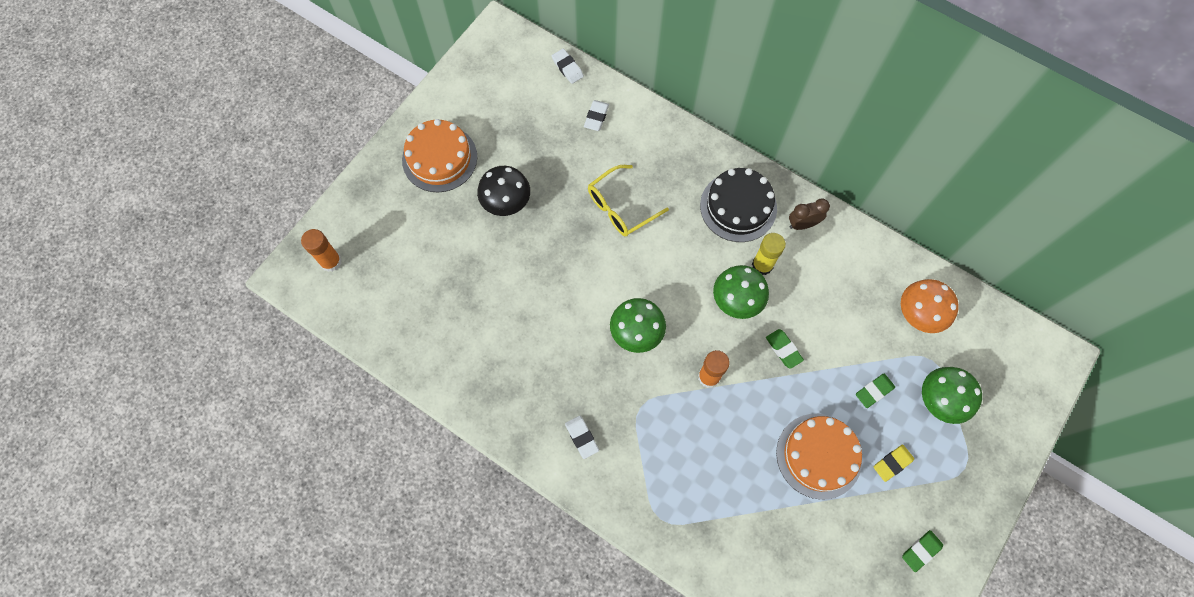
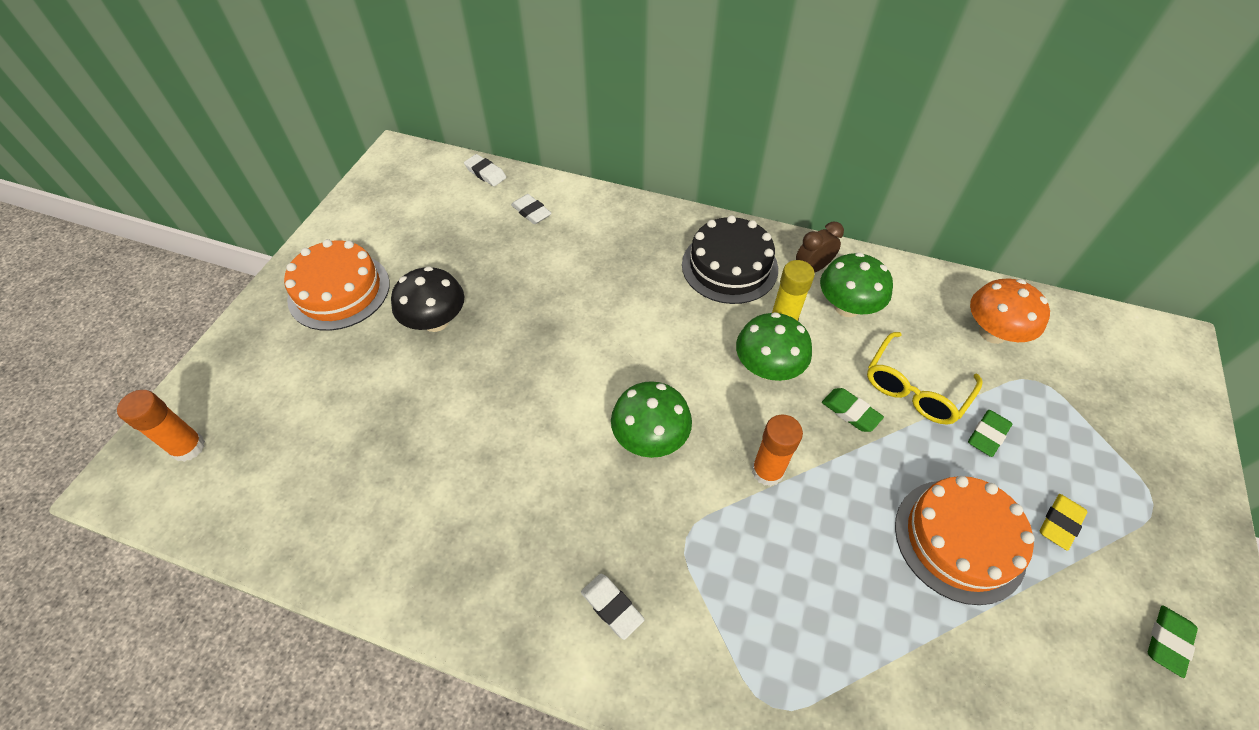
camera: 15 degrees left, 15 degrees down
(596, 117) = (531, 212): white eraser -> white eraser turned 45 degrees counterclockwise
(620, 207) = (586, 296): yellow glasses -> yellow glasses (914, 389)
(940, 400) = (1073, 425): green mushroom -> green mushroom (847, 307)

